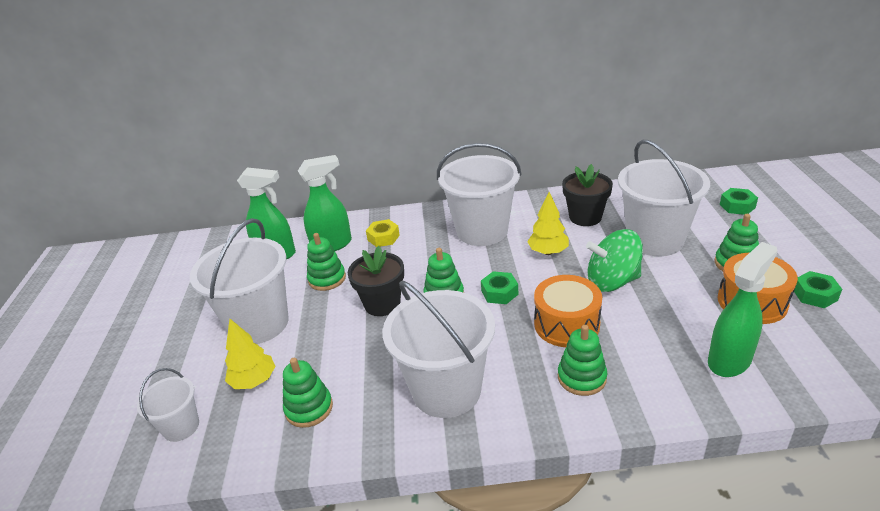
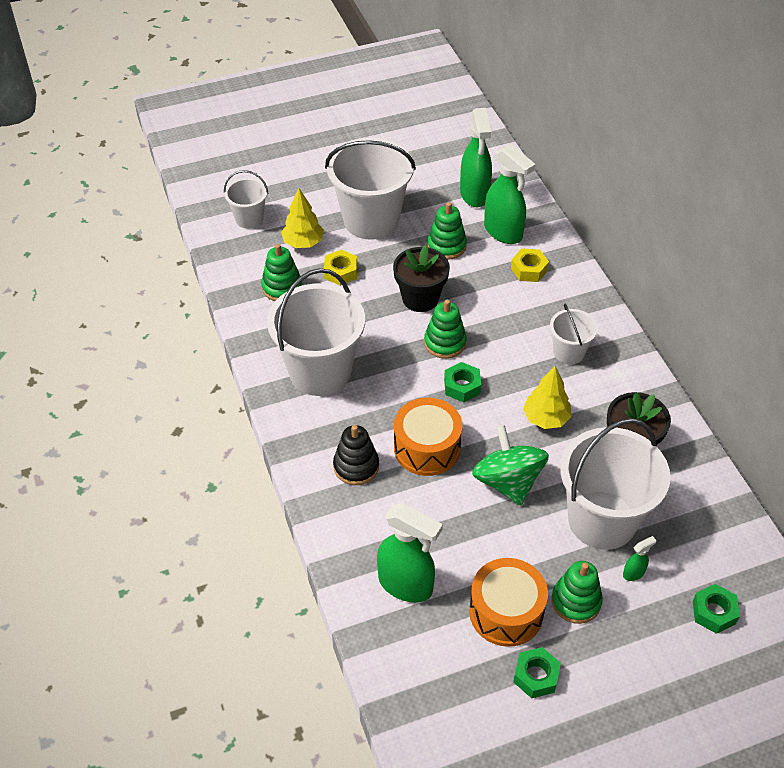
camera: 70 degrees right, 15 degrees up
(315, 356) = (341, 272): none -> yellow nut
(482, 231) = (569, 352): white bucket -> white bucket, size x0.51
(582, 377) = (356, 466): green stacking toy -> black stacking toy
(705, 233) = (634, 573): none -> green spray bottle

